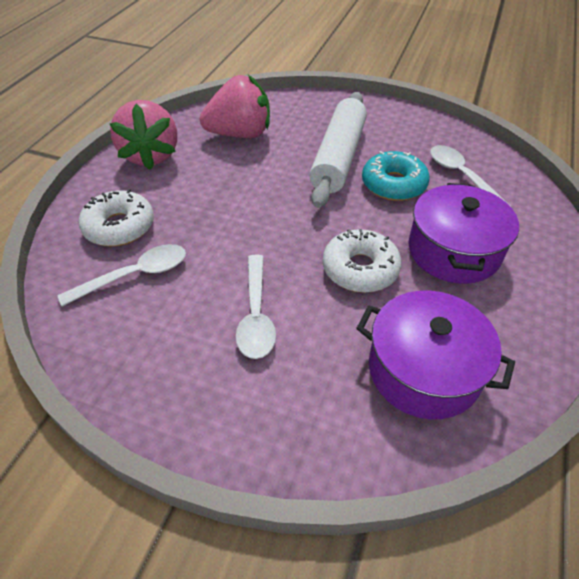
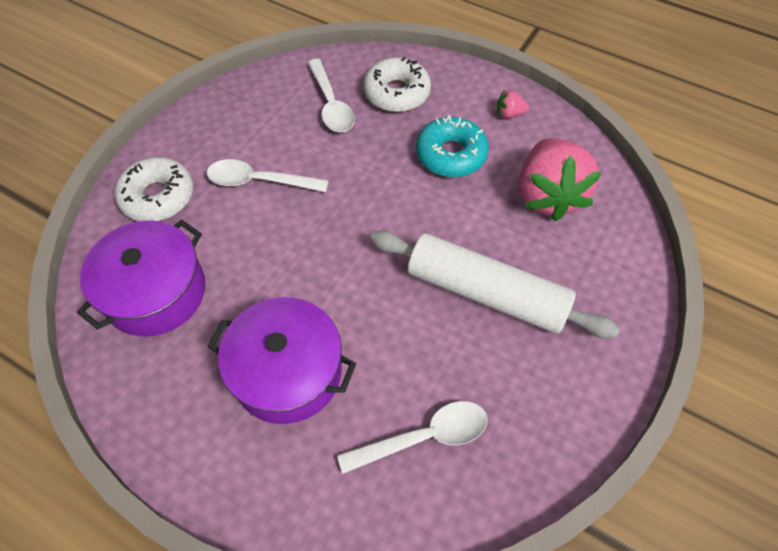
camera: 100 degrees right, 10 degrees up
(151, 155) = (509, 114): pink strawberry -> pink strawberry, size x0.40
(360, 269) = (288, 272): white donut -> white donut (158, 197)
(393, 184) = (420, 343): turquoise donut -> turquoise donut (451, 155)

